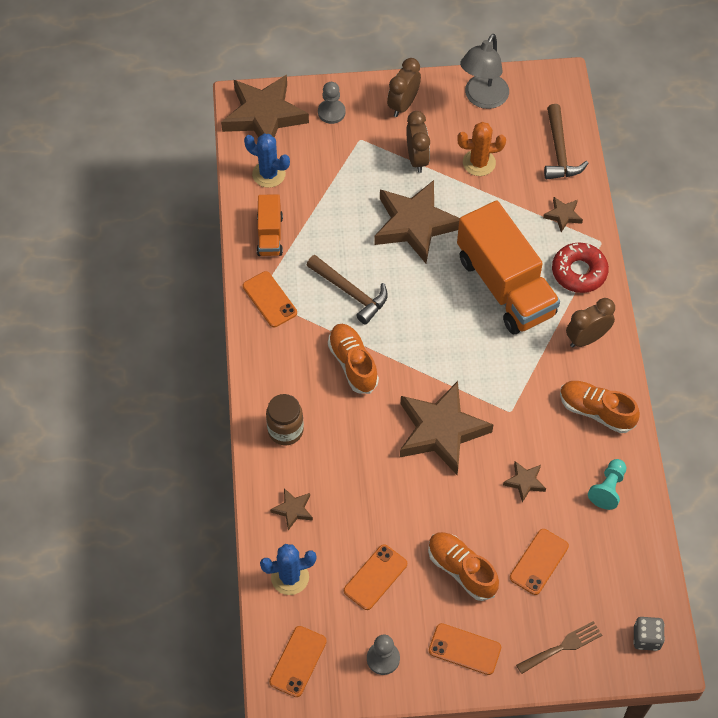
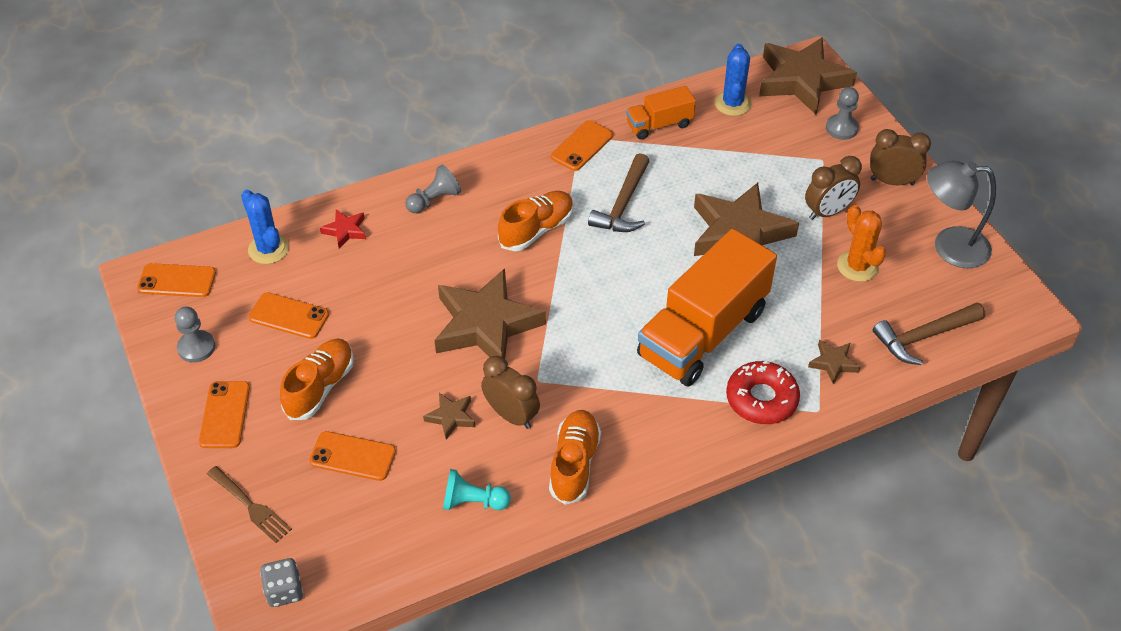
camera: 70 degrees right, 10 degrees down
(285, 430) = (434, 200): brown jar -> grey pawn
(293, 510) = (345, 231): brown star -> red star
(586, 338) = (671, 429): brown clock -> brown clock (511, 415)

